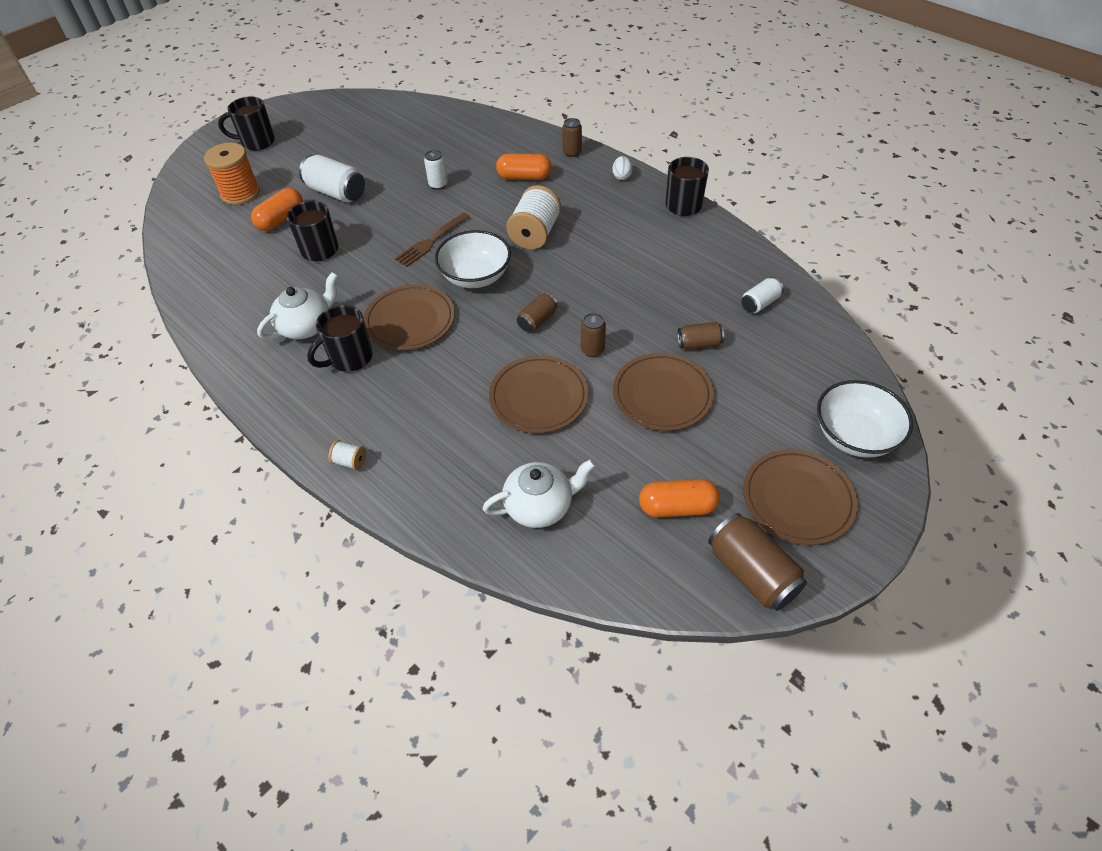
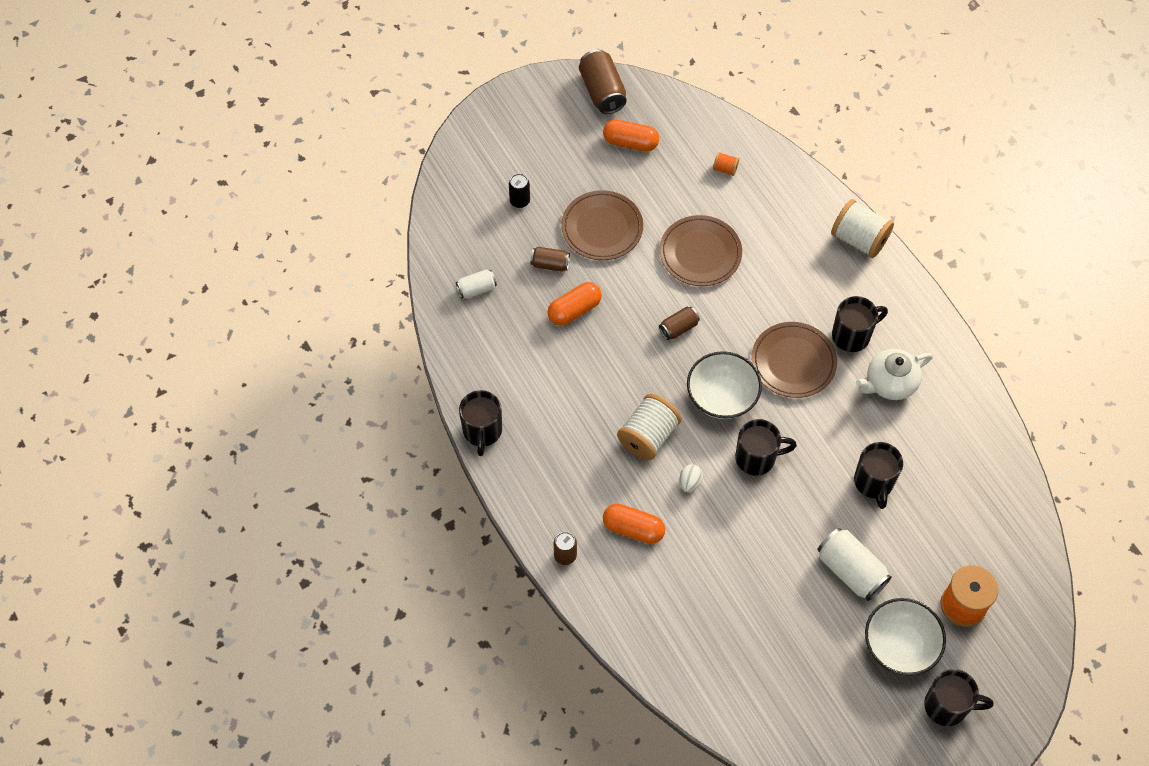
camera: 165 degrees left, 10 degrees up
(281, 219) = (914, 543): orange capsule -> orange capsule (574, 310)
(350, 461) = (859, 239): white spool -> white spool, size x2.16
(431, 241) = (757, 458): brown fork -> black mug
(438, 185) = (732, 547): white can -> none
(540, 506) = (725, 169): white teapot -> orange spool
(592, 350) = (641, 284): brown can -> none
(621, 176) = (526, 495): white egg -> white egg (689, 483)
(771, 398) = (520, 201): none -> black can
(797, 499) = (546, 126): brown plate -> none
(854, 436) = (478, 156): white bowl -> white bowl (900, 645)

